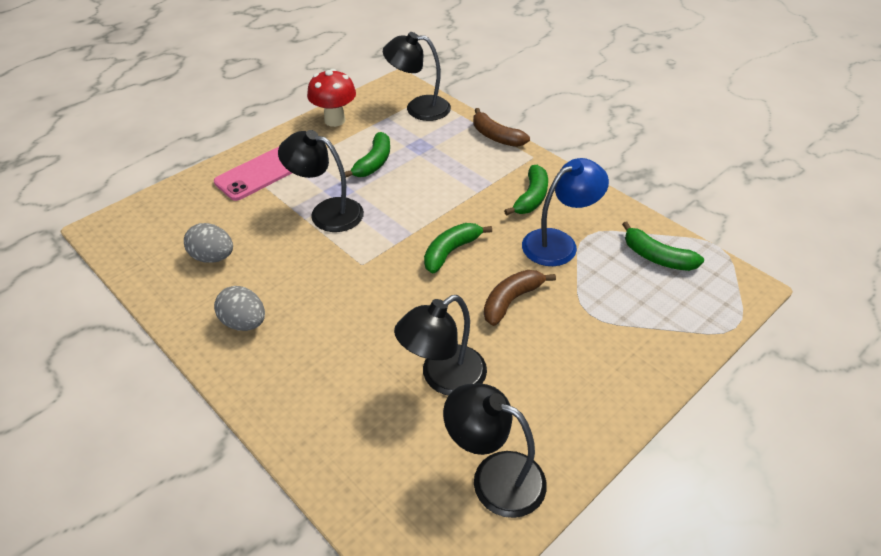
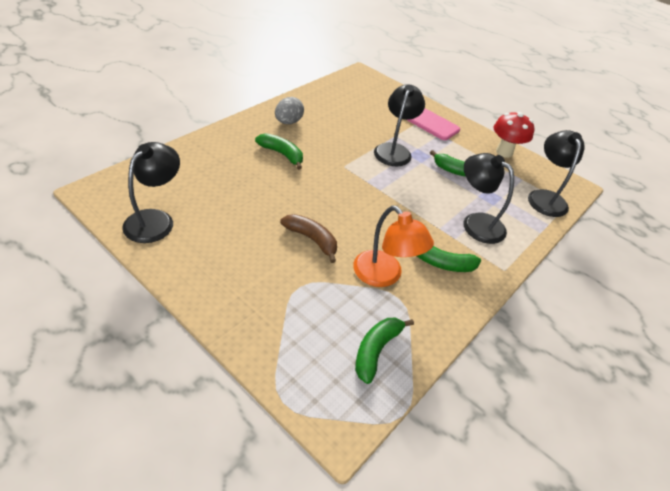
camera: 80 degrees right, 0 degrees up
(213, 257) = (342, 108): grey egg -> none
(443, 378) = (238, 200): black lamp -> black lamp (476, 222)
(451, 251) = (363, 209): green banana -> green banana (282, 154)
(496, 136) = (525, 245): brown banana -> none
(558, 243) = (384, 276): blue lamp -> orange lamp

